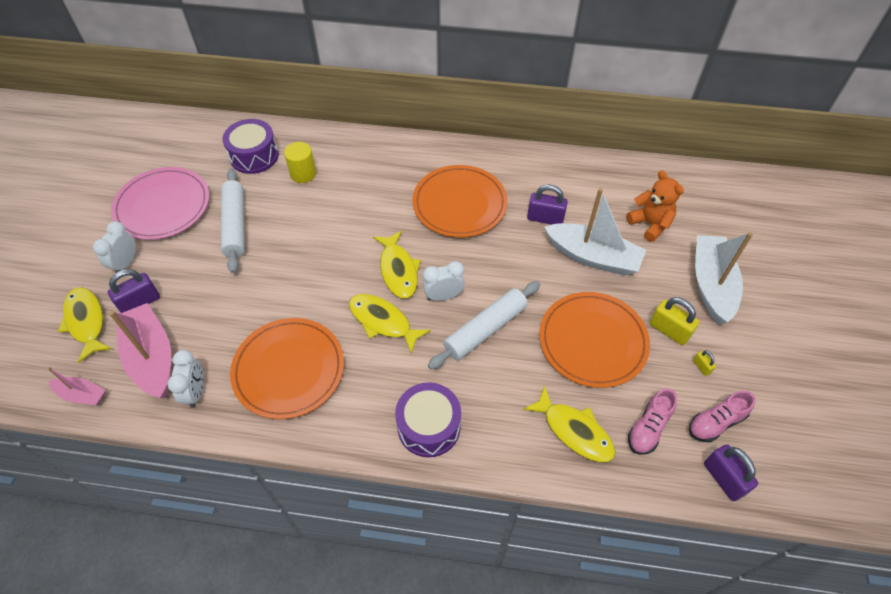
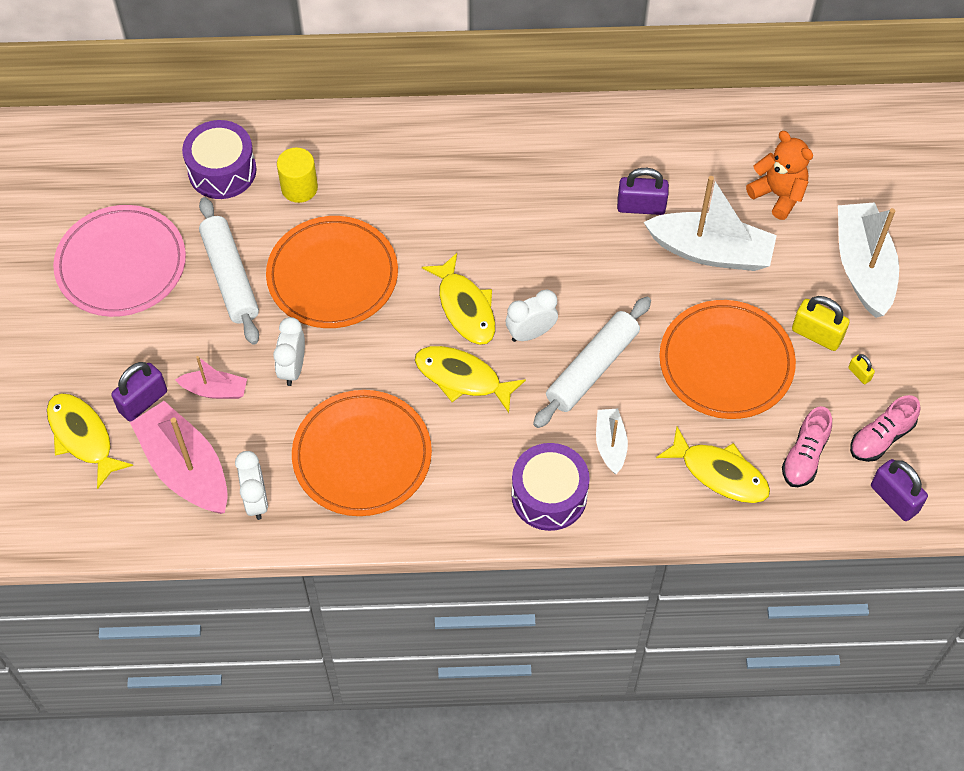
camera: 10 degrees left, 5 degrees up
(82, 395) = (116, 526): pink boat -> pink boat (215, 390)
(126, 263) = (103, 352): white clock -> white clock (292, 368)
(459, 204) = (524, 202): orange plate -> orange plate (332, 276)
(488, 392) = (610, 444): none -> white boat

